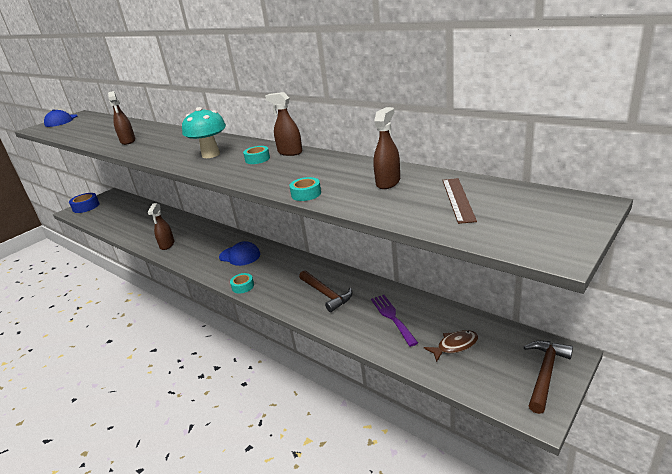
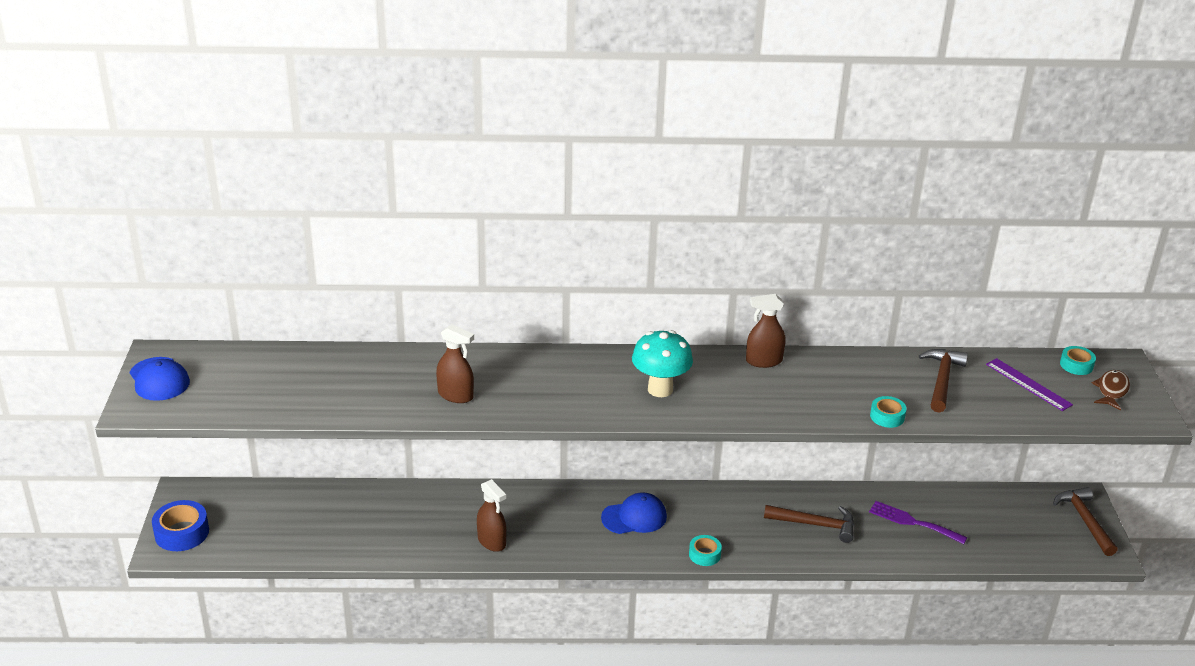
camera: 45 degrees left, 5 degrees up
(257, 159) = (741, 381): turquoise tape -> turquoise tape (1076, 365)
(388, 182) = (942, 380): brown spray bottle -> brown hammer
(455, 346) = (997, 527): brown fish -> brown fish (1111, 390)
(458, 199) = (1028, 384): brown ruler -> purple ruler

